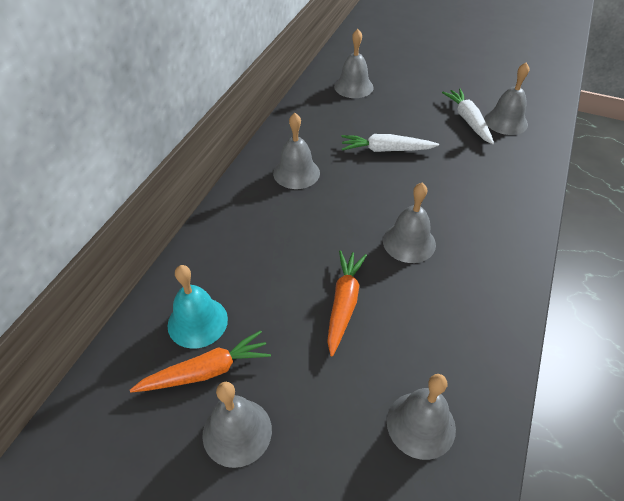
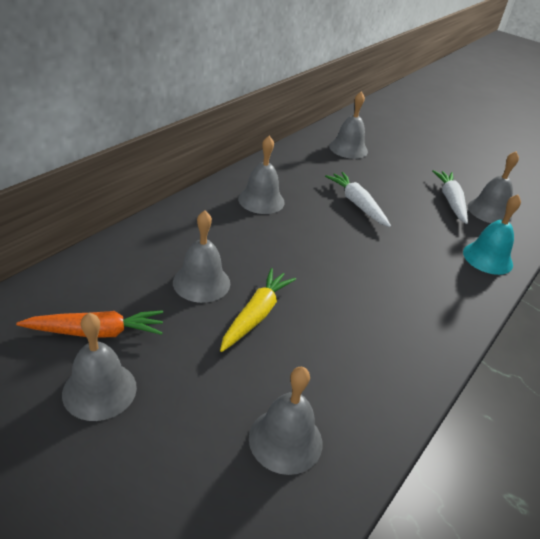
camera: 10 degrees right, 10 degrees down
(197, 322) = (109, 291): turquoise bell -> turquoise bell (487, 258)
(344, 304) = (256, 315): orange carrot -> yellow carrot
(386, 150) = (357, 204): white carrot -> white carrot turned 45 degrees clockwise
(409, 242) = (345, 283): grey bell -> grey bell (201, 282)

